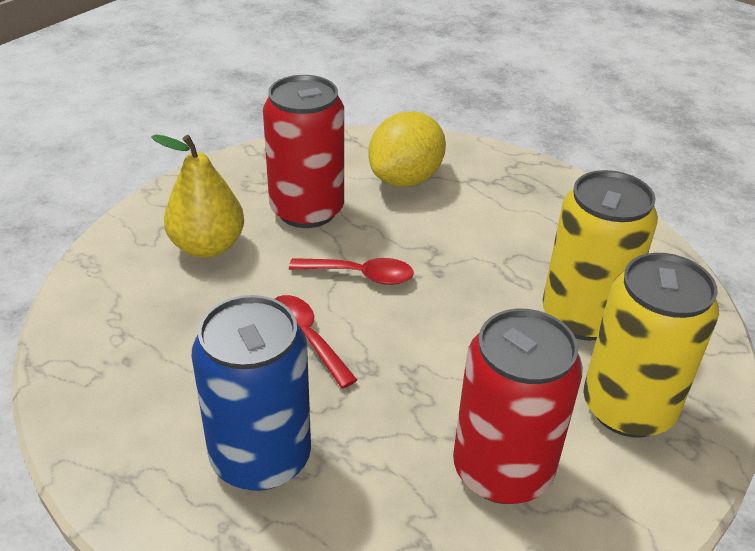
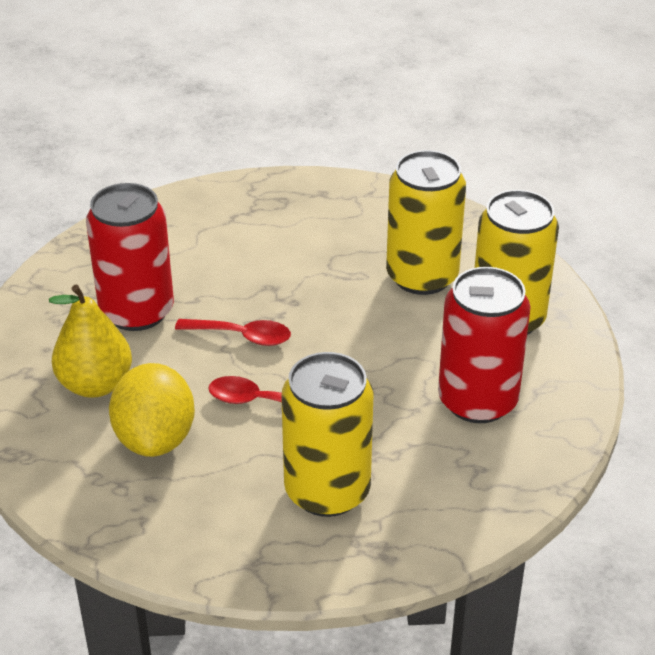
camera: 40 degrees left, 0 degrees up
(260, 457) = (327, 491): blue can -> yellow can
(360, 275) = (242, 336): red spoon -> red spoon turned 45 degrees clockwise
(405, 179) = (183, 244): yellow lemon -> yellow lemon (155, 438)

